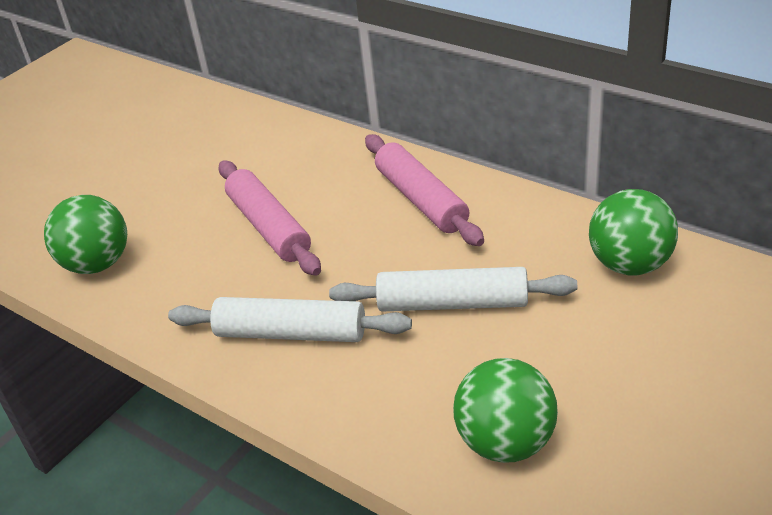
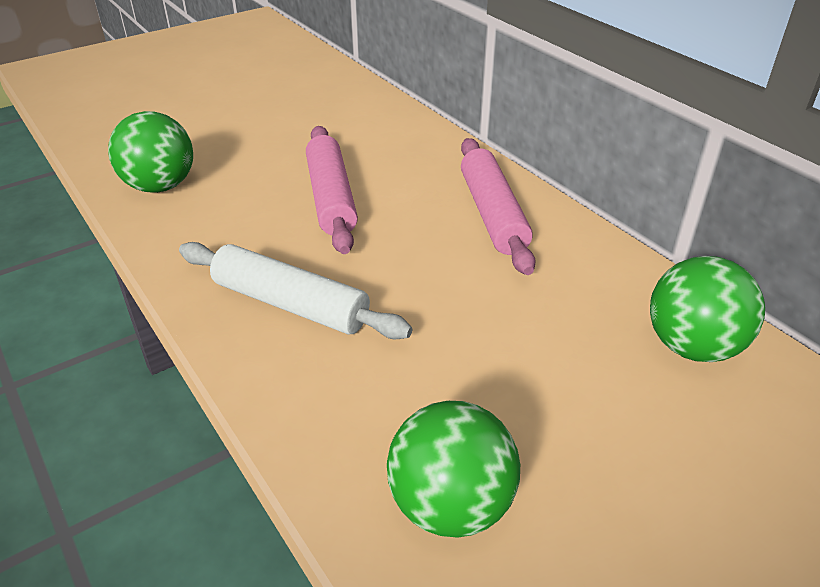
camera: 15 degrees right, 0 degrees up
(452, 303) = (471, 327): white rolling pin -> none

